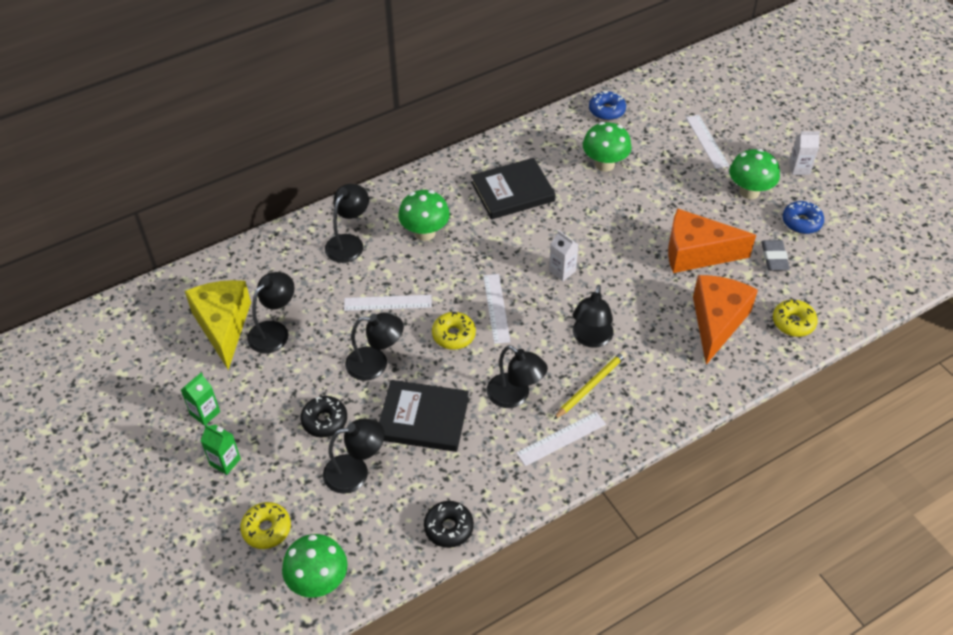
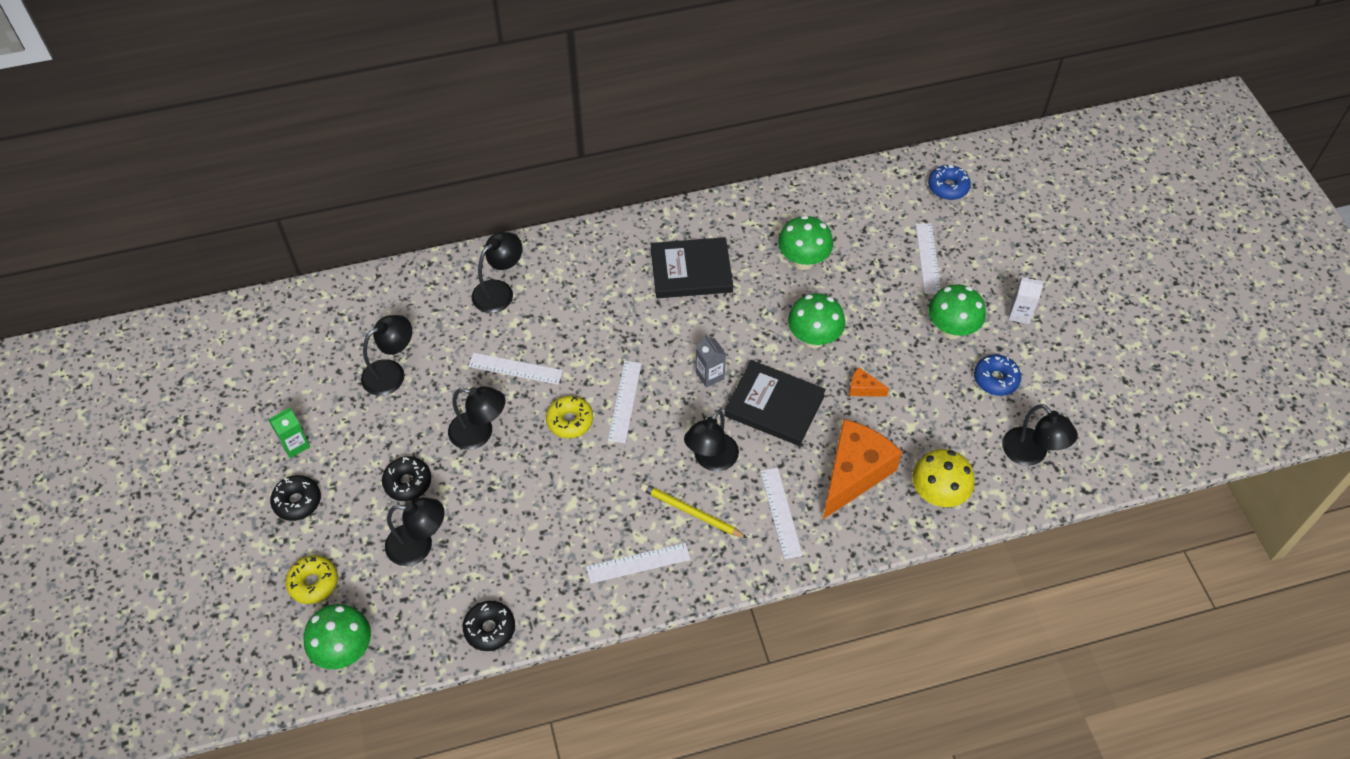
camera: 15 degrees right, 5 degrees up
(223, 326) = (343, 355): yellow cheese -> none
(225, 462) = (297, 501): green carton -> black donut
(423, 418) = (506, 505): black book -> black book (774, 406)
(425, 233) = (581, 298): green mushroom -> green mushroom (813, 338)
(515, 396) = (608, 504): black lamp -> black lamp (1031, 454)
(562, 271) = (710, 375): white carton -> grey carton
(591, 385) = (691, 512): yellow pencil -> yellow pencil turned 120 degrees counterclockwise
(606, 111) = (830, 197): blue donut -> blue donut (948, 187)
(668, 367) = (780, 512): none -> white ruler
(696, 253) = (863, 388): orange cheese -> orange cheese, size x0.41
(774, 258) = (947, 414): grey eraser -> none
(793, 322) = (937, 495): yellow donut -> yellow mushroom

